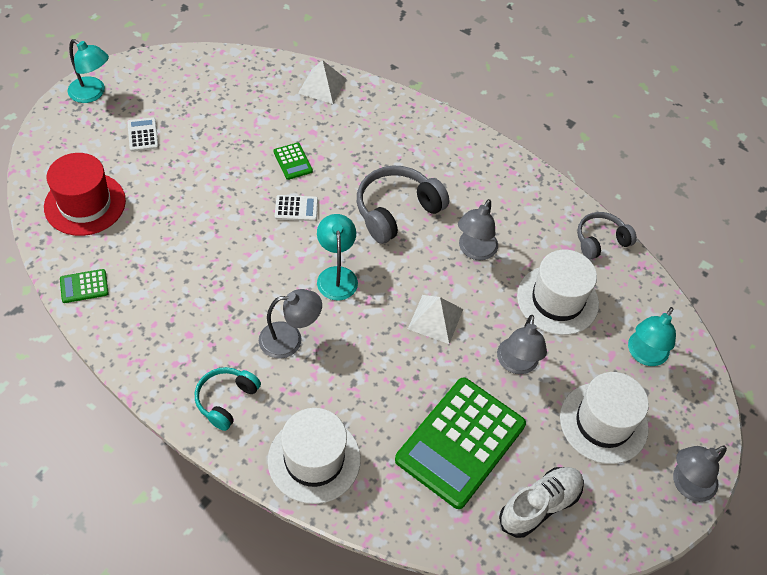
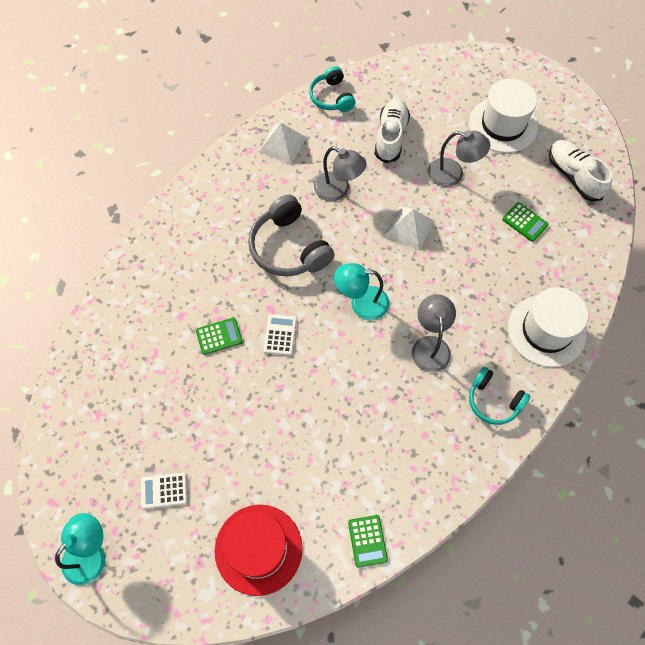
camera: 80 degrees left, 10 degrees up
(322, 86) = (116, 303): white pyramid -> white pyramid (282, 144)
(460, 442) = (525, 222): green calculator -> green calculator, size x0.41
(557, 300) = (391, 137): white hat -> white shoe
(600, 240) = (331, 97): grey headphones -> turquoise headphones
(644, 355) = (443, 88): turquoise lamp -> none
(687, 485) = (550, 84): grey lamp -> none

